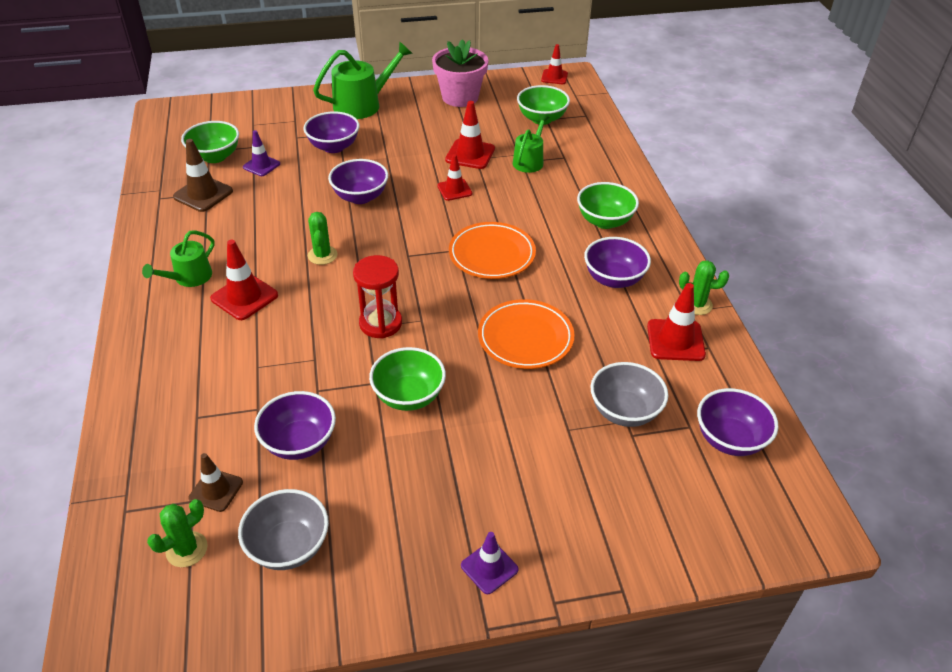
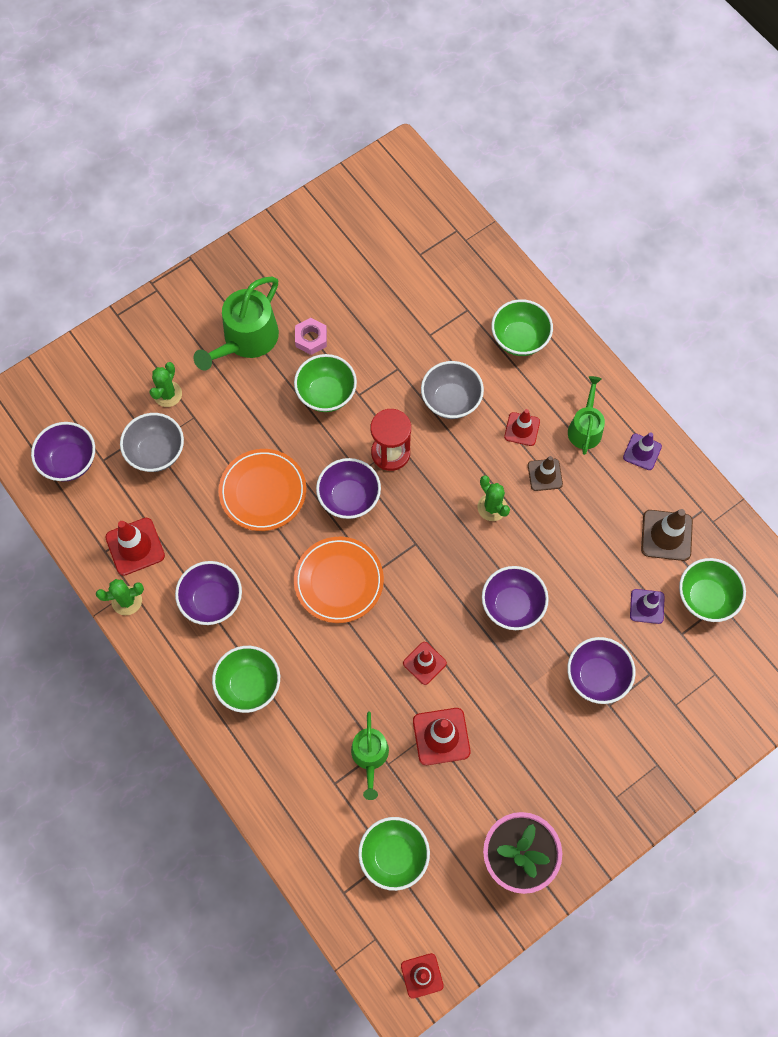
camera: 155 degrees right, 25 degrees up
(172, 368) = (519, 339): none -> green bowl
(186, 549) = (398, 226): green cactus -> green cactus (167, 394)
(216, 490) = (410, 267): brown traffic cone -> brown traffic cone (545, 475)
(244, 297) = (522, 429): red traffic cone -> red traffic cone, size x0.66
(289, 546) = (337, 253): grey bowl -> grey bowl (451, 400)
(299, 443) = (380, 322): purple bowl -> purple bowl (349, 497)
(362, 105) = (622, 778): green watering can -> green watering can (246, 339)
(389, 457) = (311, 338): none -> pink nut
(489, 567) = (205, 294): purple traffic cone -> purple traffic cone (642, 452)

